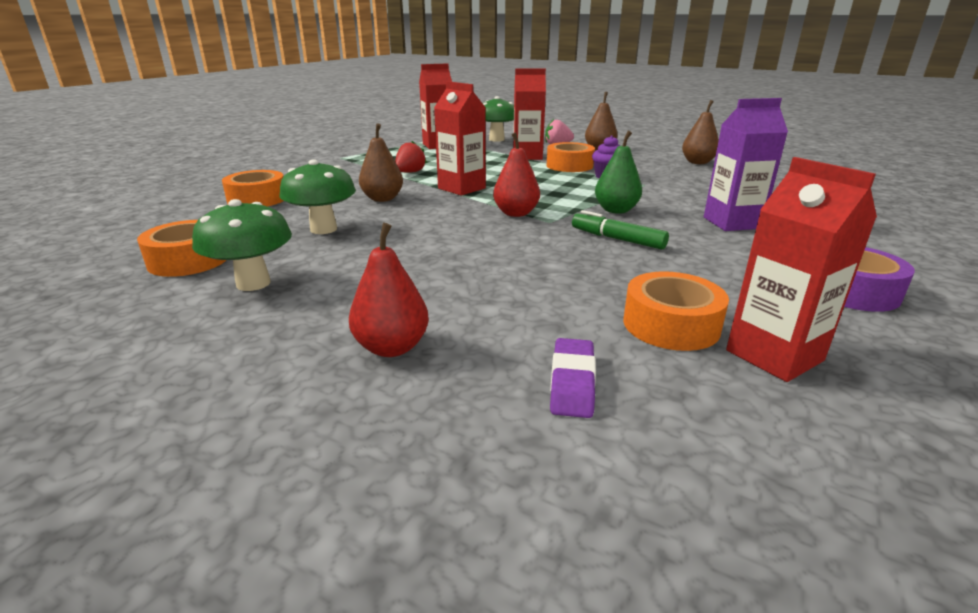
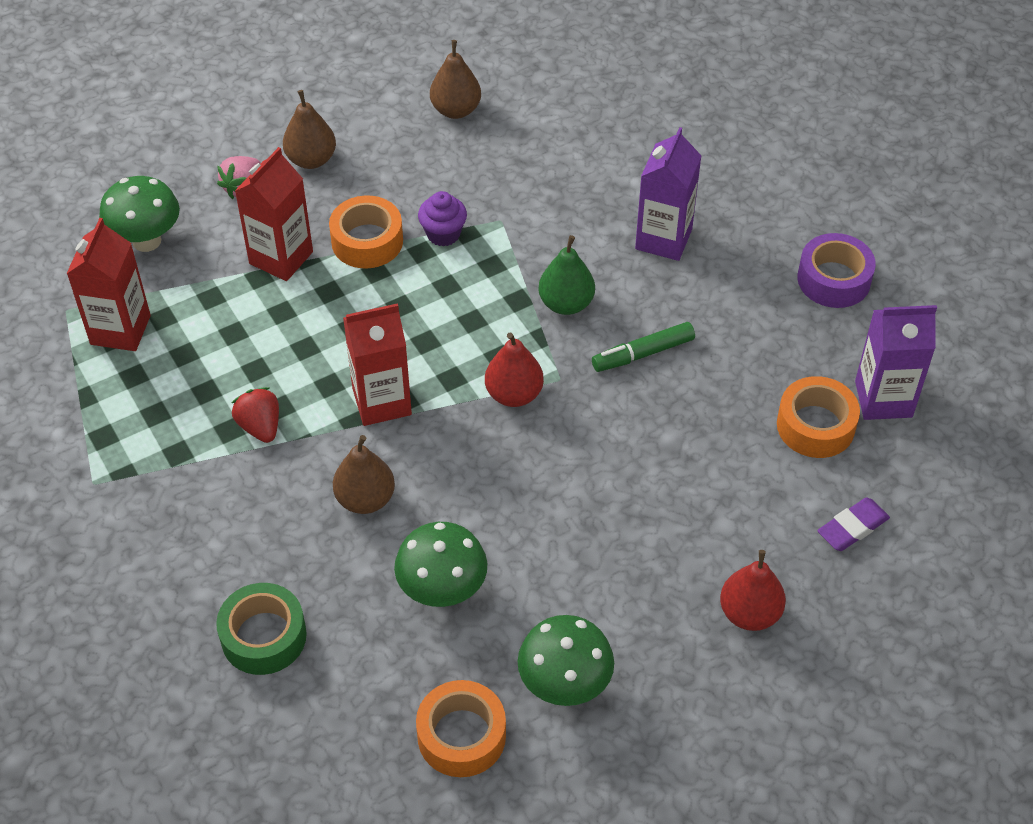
camera: 60 degrees left, 25 degrees up
(257, 199) = (263, 636): orange tape -> green tape
(572, 383) = (852, 528): purple eraser -> purple eraser turned 75 degrees counterclockwise
(774, 355) = (883, 399): red carton -> purple carton

